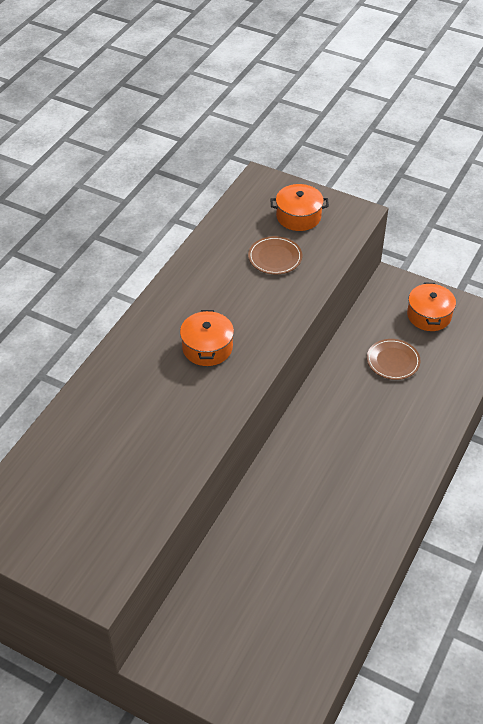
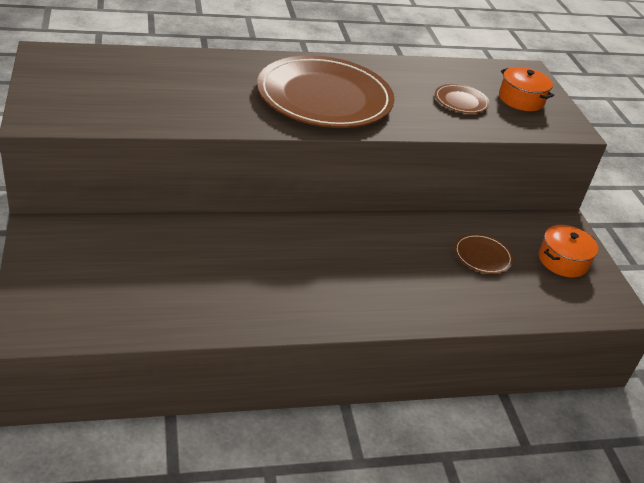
camera: 45 degrees right, 10 degrees down
(207, 347) = (324, 97): orange pot -> brown plate

